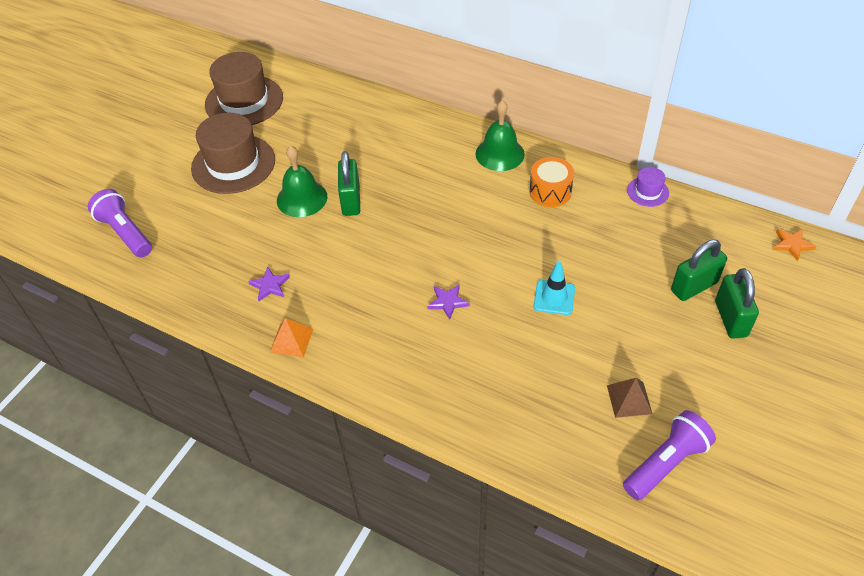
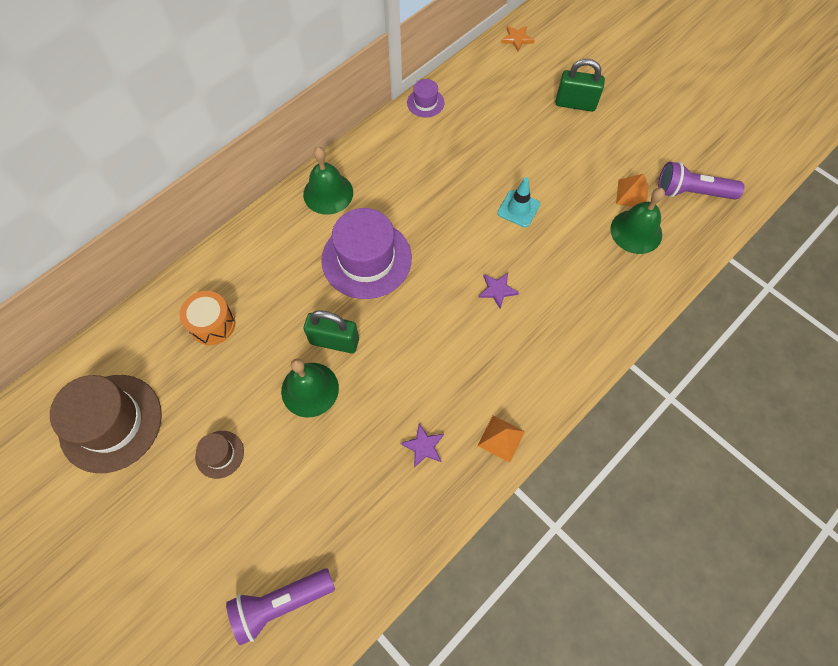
camera: 75 degrees left, 15 degrees up
(233, 164) = (219, 454): brown hat -> brown hat, size x0.47
(441, 198) = (366, 259): none -> purple hat
(550, 191) = (395, 170): orange drum -> orange drum (212, 324)
(578, 412) = (636, 231): none -> green bell
(629, 399) = (632, 194): brown pyramid -> orange pyramid
(666, 463) = (691, 192): purple flashlight -> purple flashlight turned 60 degrees counterclockwise
(694, 286) = (537, 113): green padlock -> none

